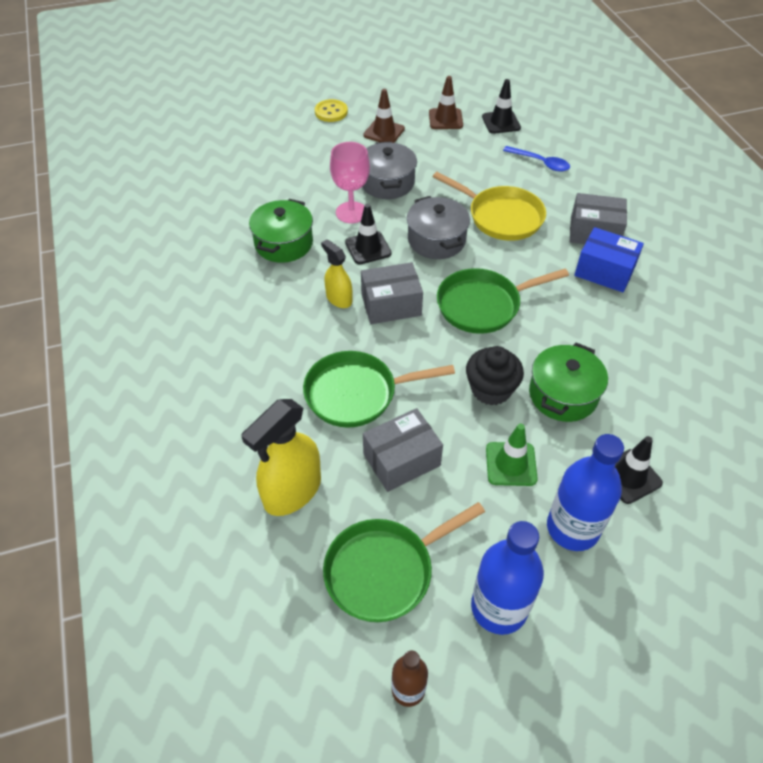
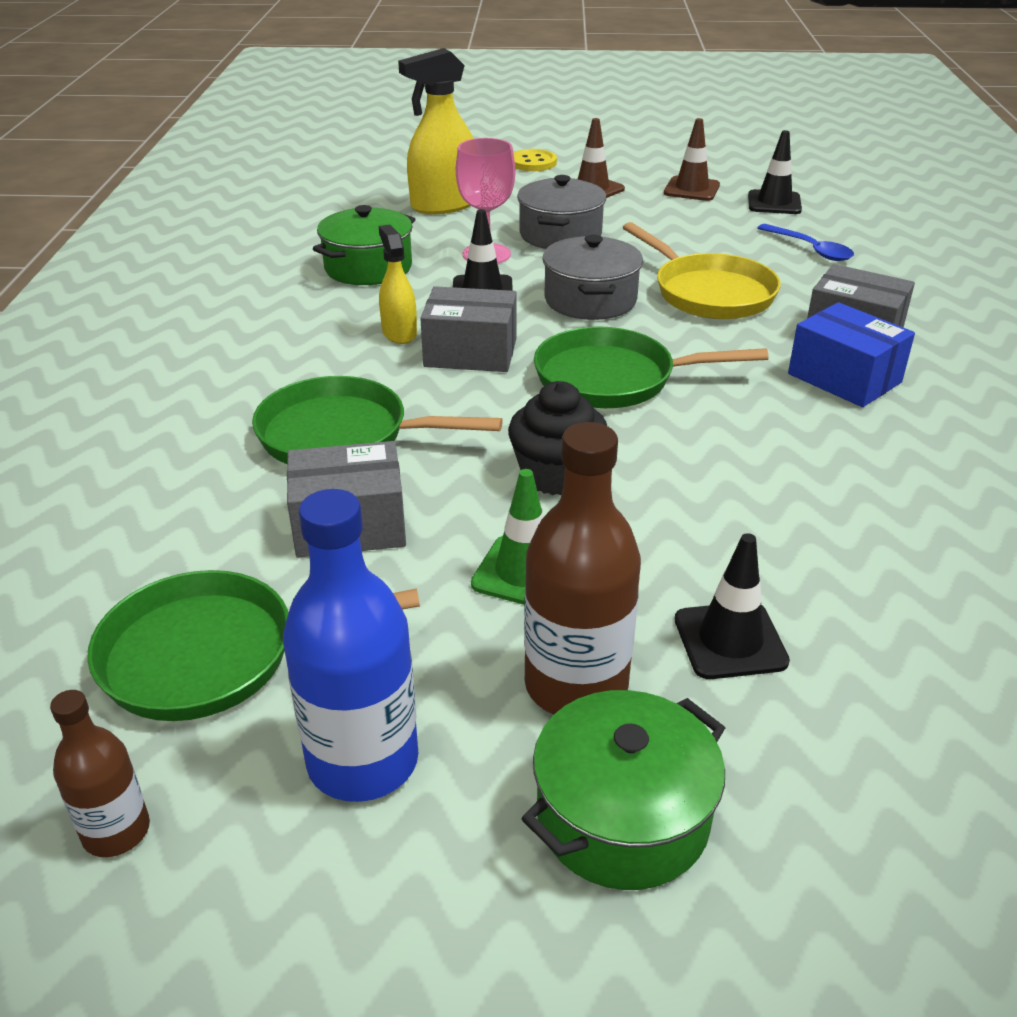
camera: 20 degrees right, 15 degrees down
(292, 491) = (156, 522): yellow spray bottle -> yellow spray bottle (443, 205)
(563, 394) = (676, 507): green pot -> green pot (622, 817)
(572, 528) = (576, 685): blue bottle -> brown bottle

